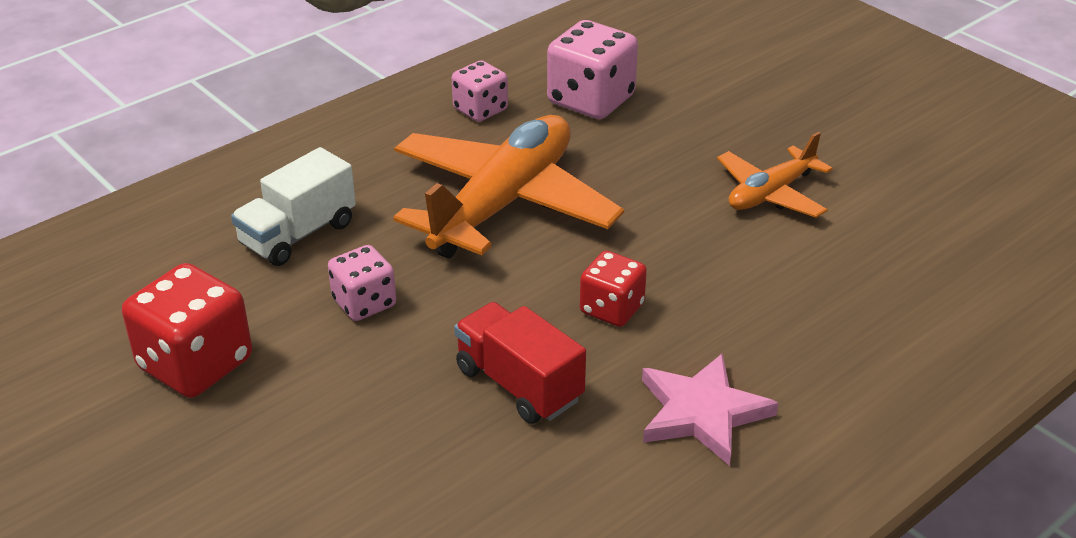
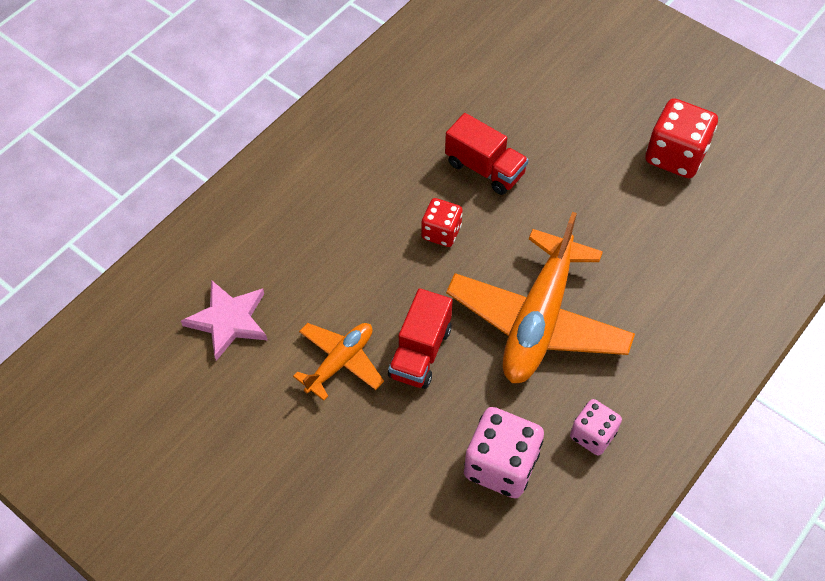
camera: 170 degrees right, 20 degrees up
(298, 234) = (670, 266): white truck -> none
(364, 303) = (598, 214): pink dice -> none
(666, 191) = (420, 352): none -> red truck
(702, 412) = (377, 165): pink star -> pink star (228, 321)

